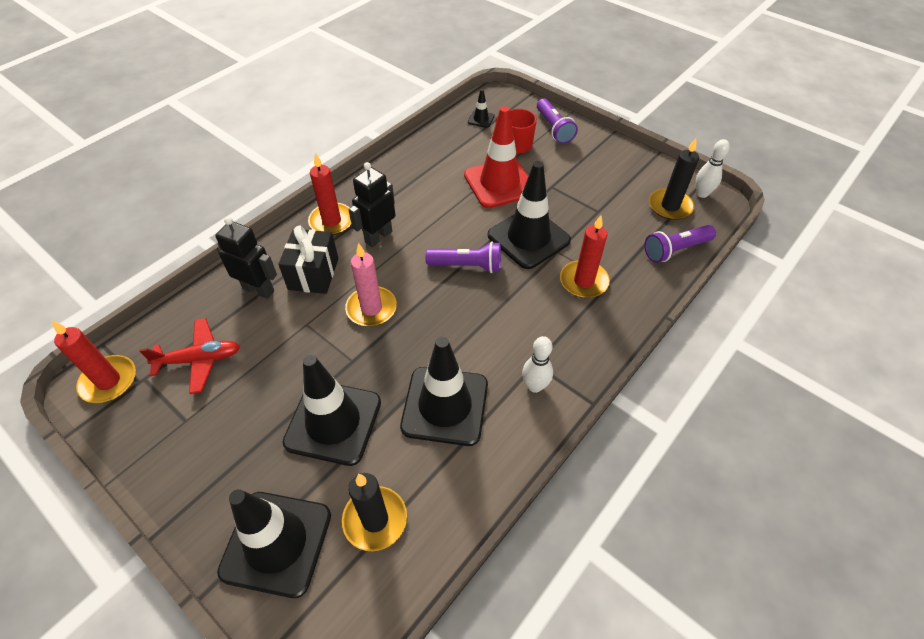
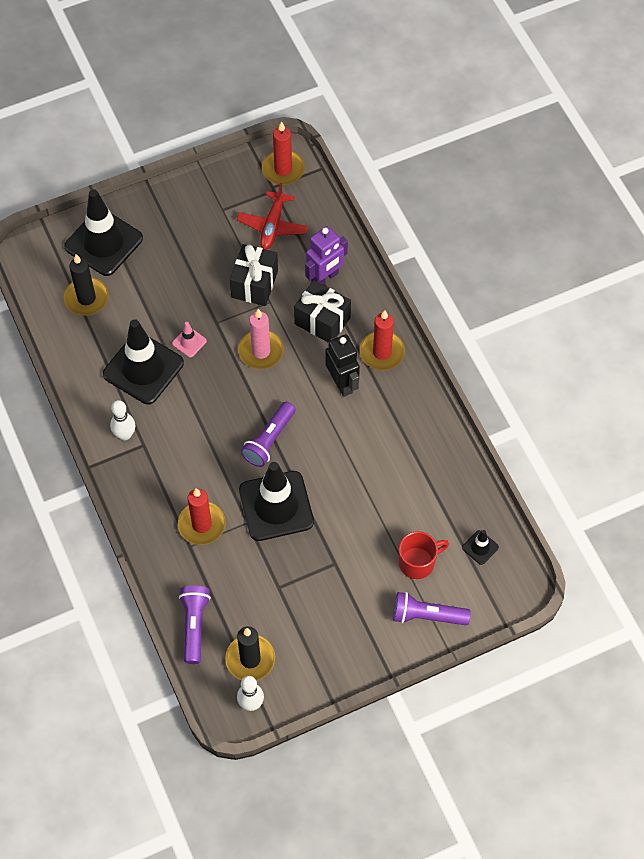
camera: 115 degrees right, 10 degrees up
(258, 289) = (325, 278): black robot -> purple robot
(287, 346) = (254, 284): none -> black gift
(333, 422) = (170, 295): black traffic cone -> none
(389, 375) = (189, 342): none -> pink traffic cone
(499, 183) = (363, 516): red traffic cone -> none

